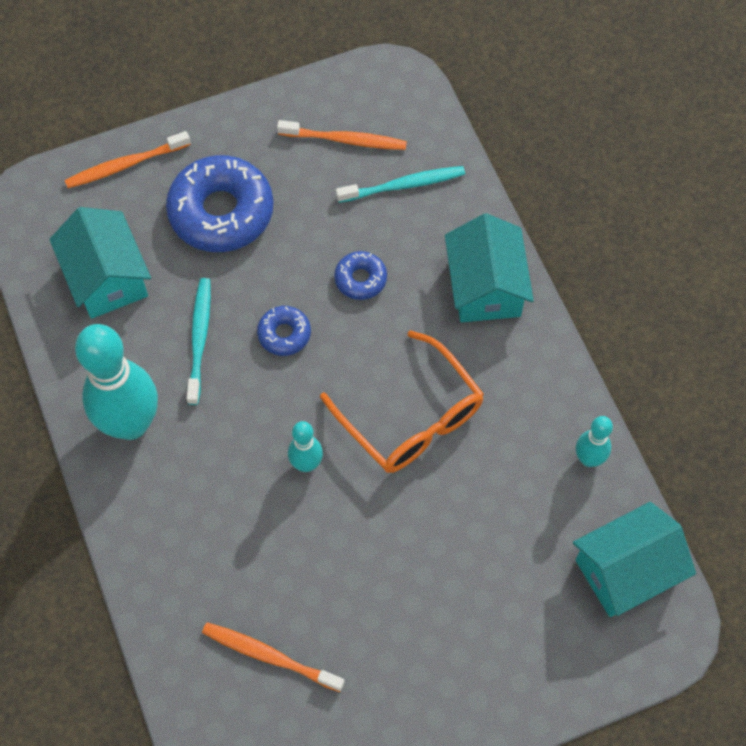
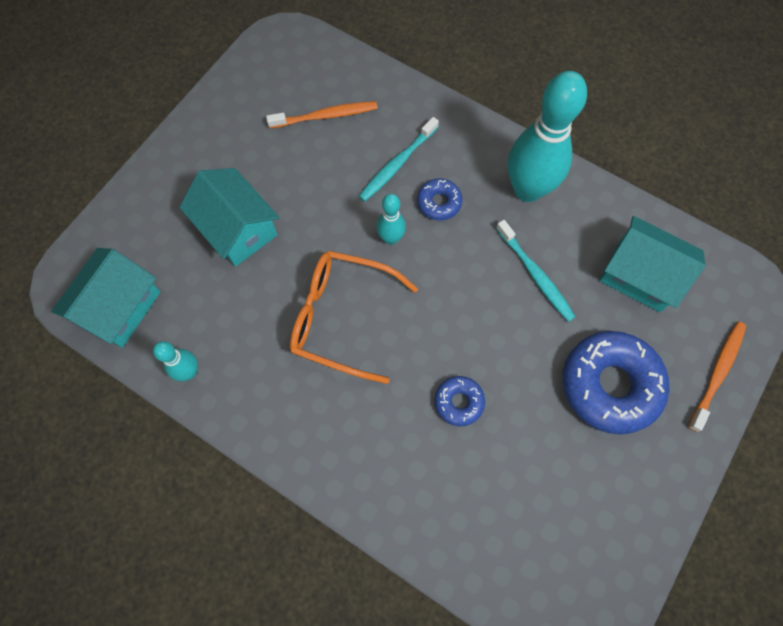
camera: 145 degrees right, 5 degrees up
(284, 334) = (480, 318): blue donut -> blue donut (439, 202)
(346, 140) = (571, 528): orange toothbrush -> none
(404, 185) = (489, 517): turquoise toothbrush -> turquoise toothbrush (397, 164)
(485, 287) = (356, 464): turquoise house -> turquoise house (237, 229)

